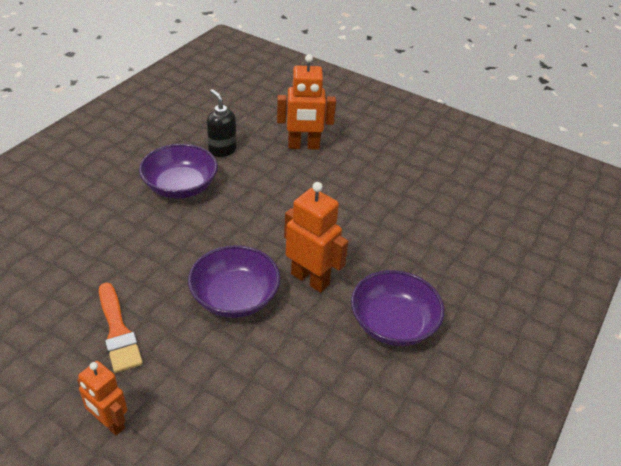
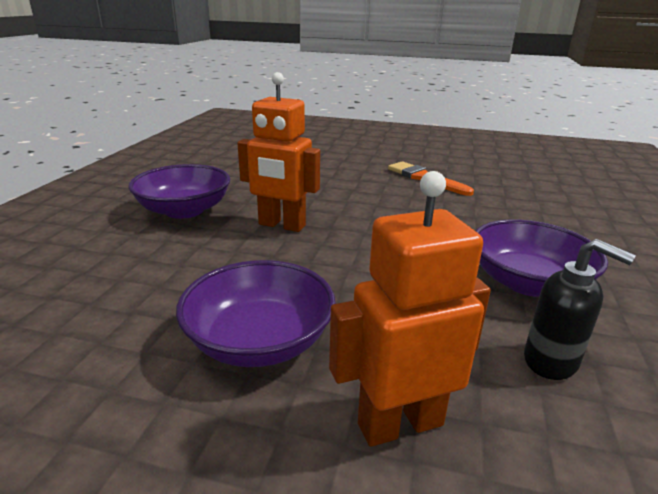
camera: 165 degrees right, 15 degrees down
(109, 423) = (381, 154): orange robot -> none
(235, 297) = (350, 204): purple bowl -> purple bowl (259, 341)

